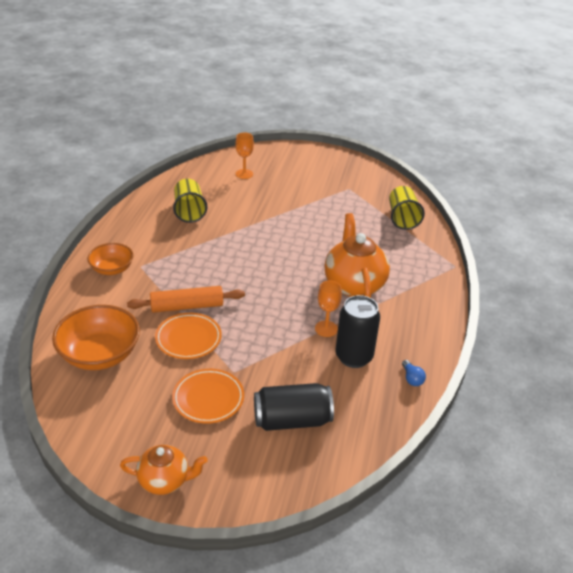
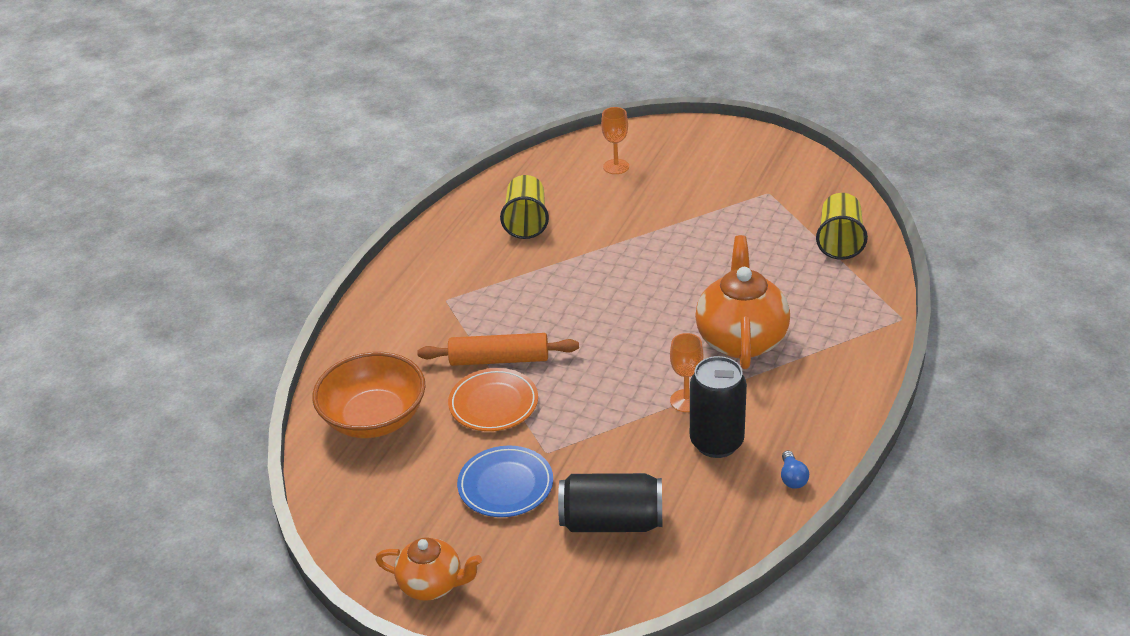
camera: 15 degrees right, 0 degrees up
(112, 269) = (407, 302): orange bowl -> none
(208, 398) = (505, 485): orange plate -> blue plate

